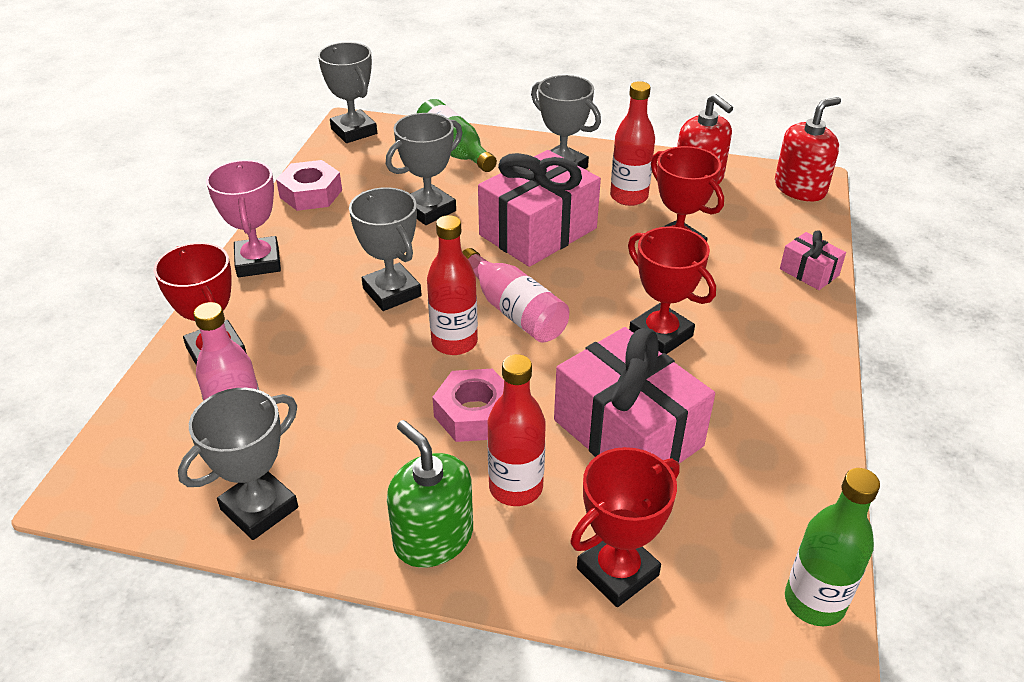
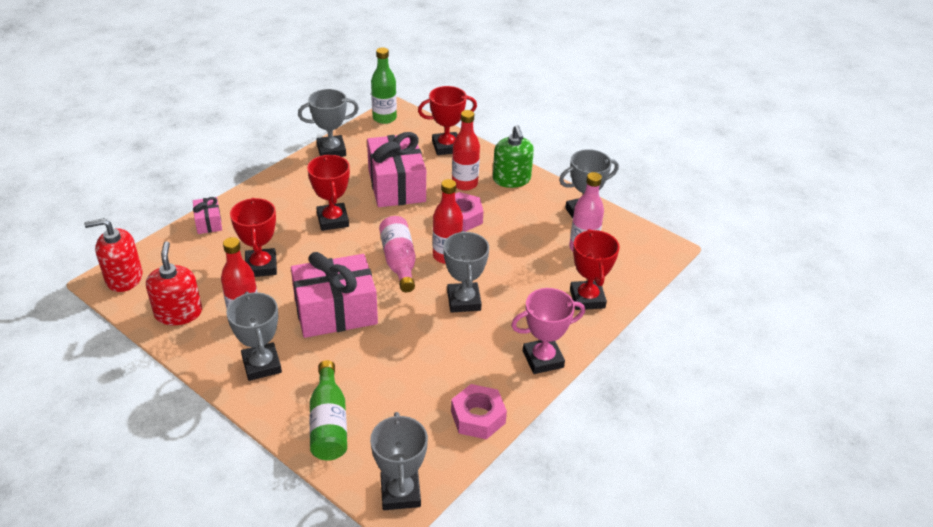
camera: 155 degrees left, 0 degrees up
(258, 262) = (543, 359): pink trophy -> pink trophy turned 60 degrees clockwise
(429, 210) = (396, 361): grey trophy -> grey trophy (331, 150)

